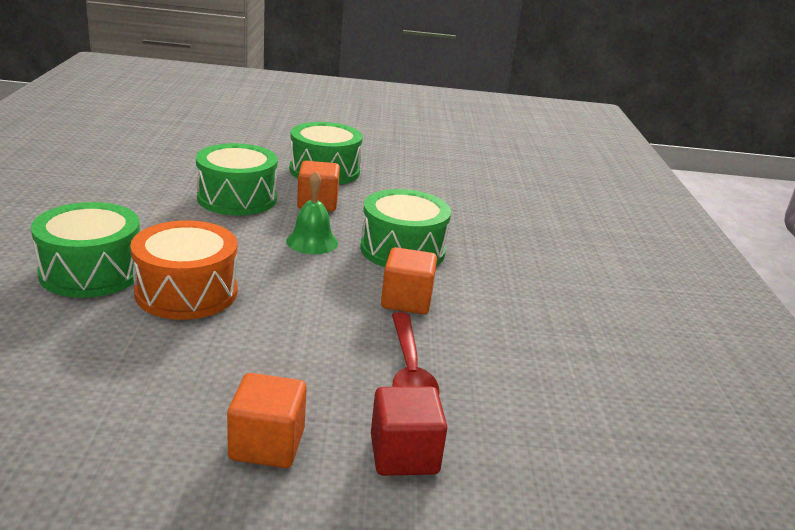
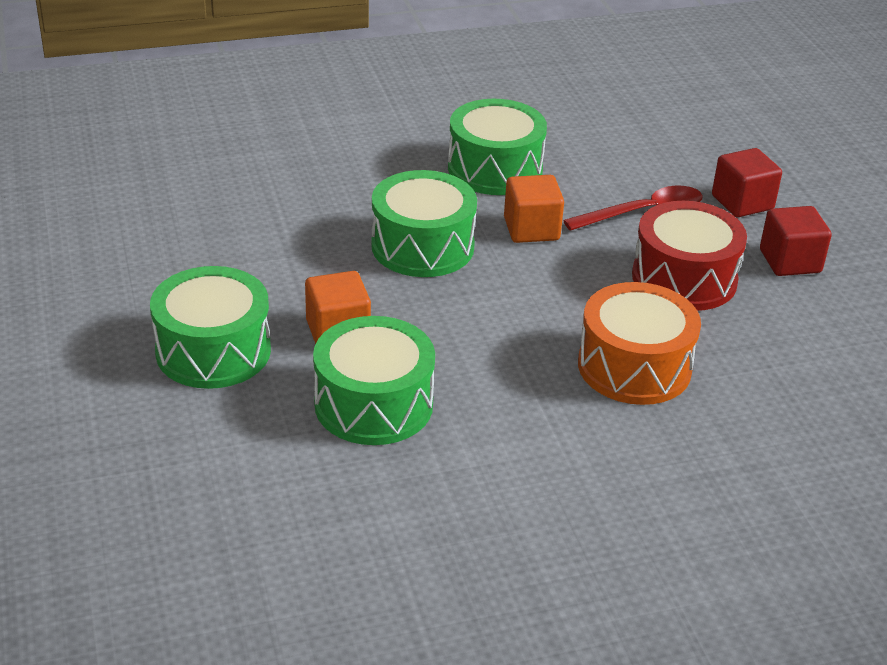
camera: 105 degrees left, 10 degrees up
(91, 272) = (655, 449): green drum -> green drum (495, 169)
(267, 444) = (790, 261): orange cube -> red cube
(284, 357) = (684, 278): none -> red drum
(312, 242) = (453, 312): green bell -> none

